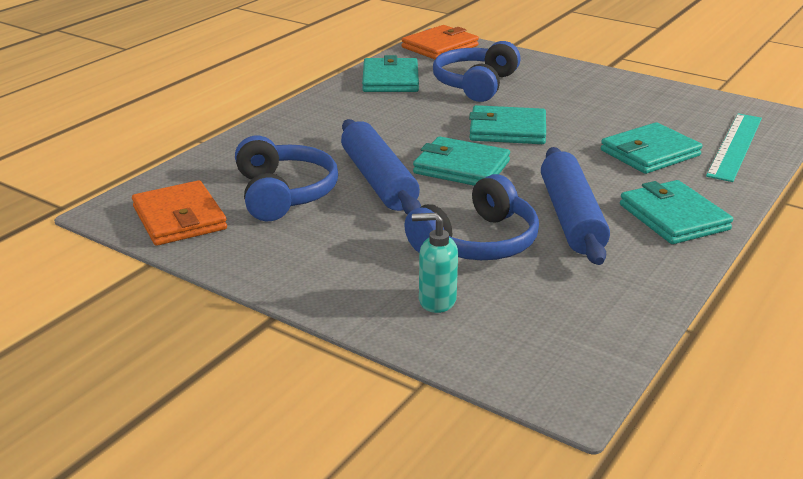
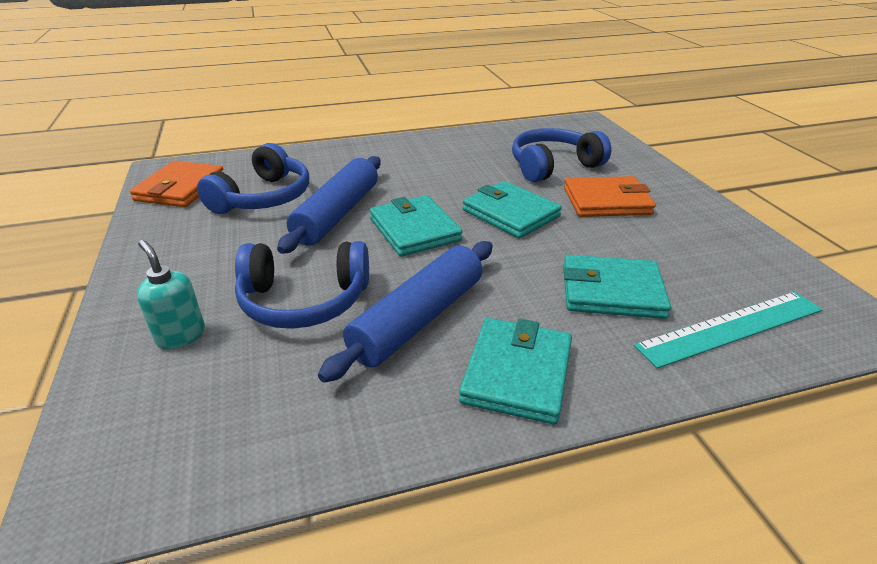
camera: 40 degrees right, 5 degrees up
(390, 80) = (491, 141): turquoise wallet -> none
(440, 46) = (578, 128): orange wallet -> orange wallet (606, 201)

